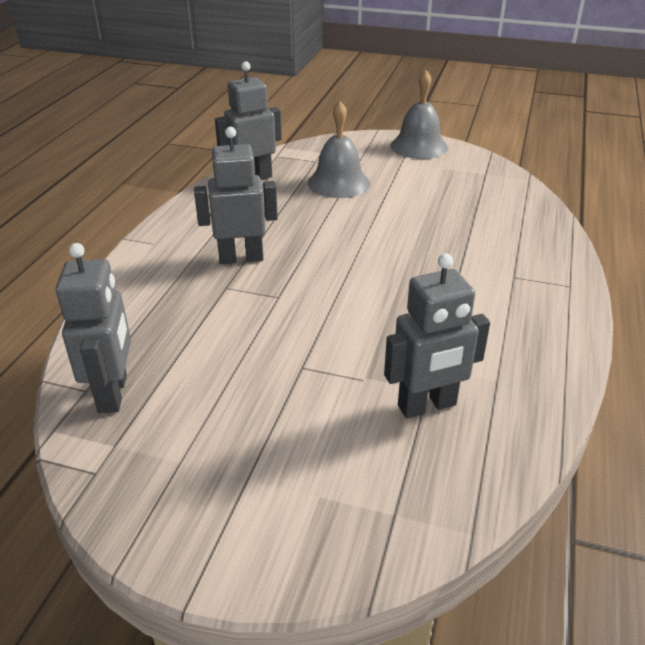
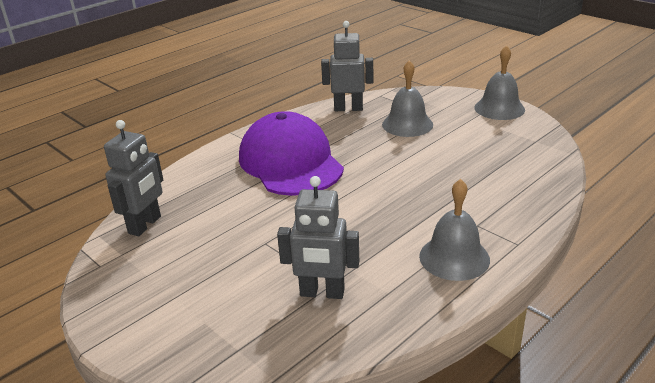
camera: 30 degrees right, 5 degrees down
(241, 258) = (290, 162): grey robot -> purple cap
(525, 318) = (454, 257): none -> grey bell

